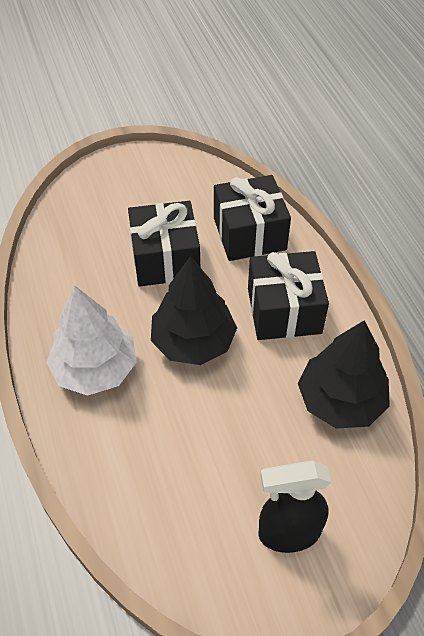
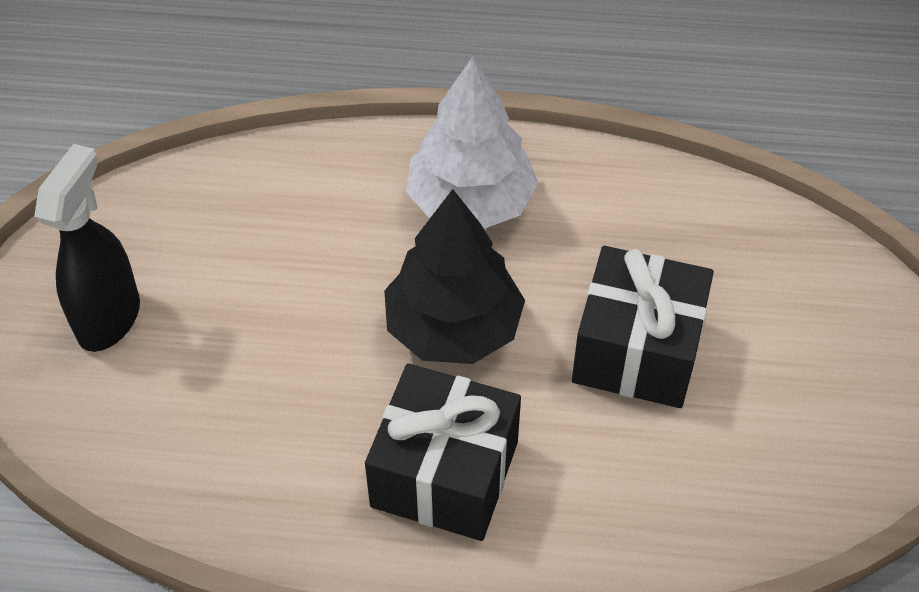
camera: 115 degrees right, 0 degrees up
(249, 234) = (641, 499): black gift -> none
(340, 400) = (242, 471): black tree -> none

